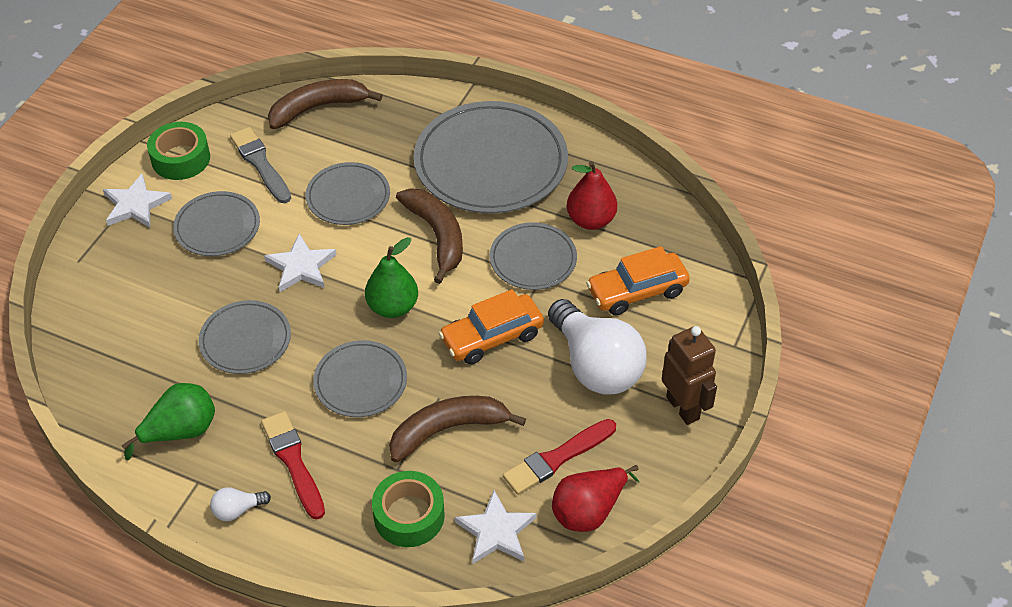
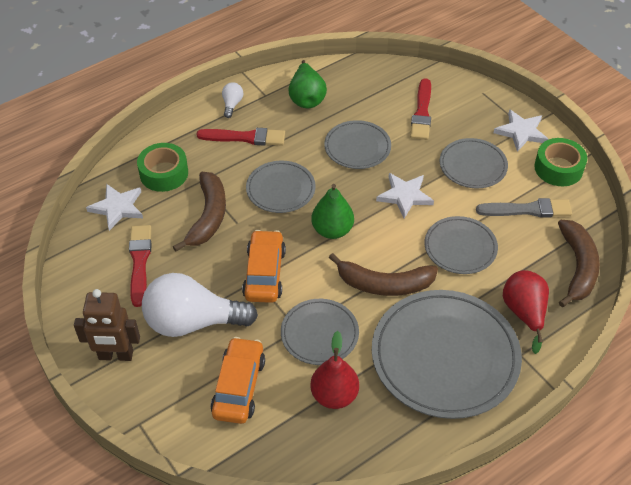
camera: 120 degrees right, 0 degrees up
(147, 304) = (422, 112): none -> red brush
(589, 511) = (89, 259): red pear -> red pear (524, 313)

